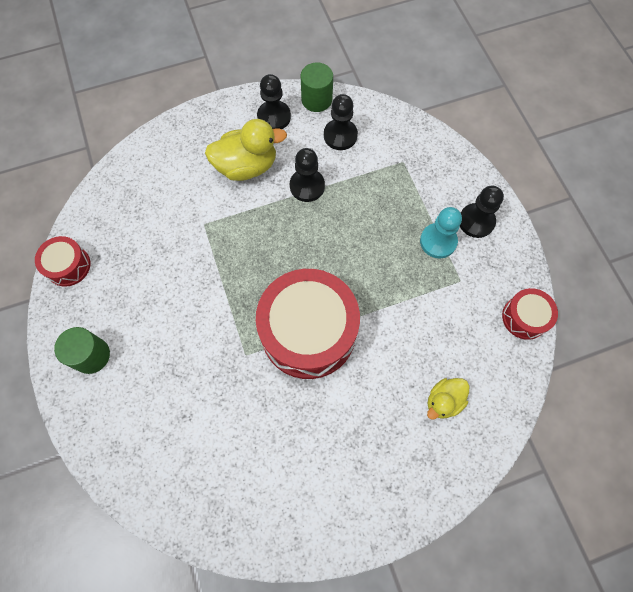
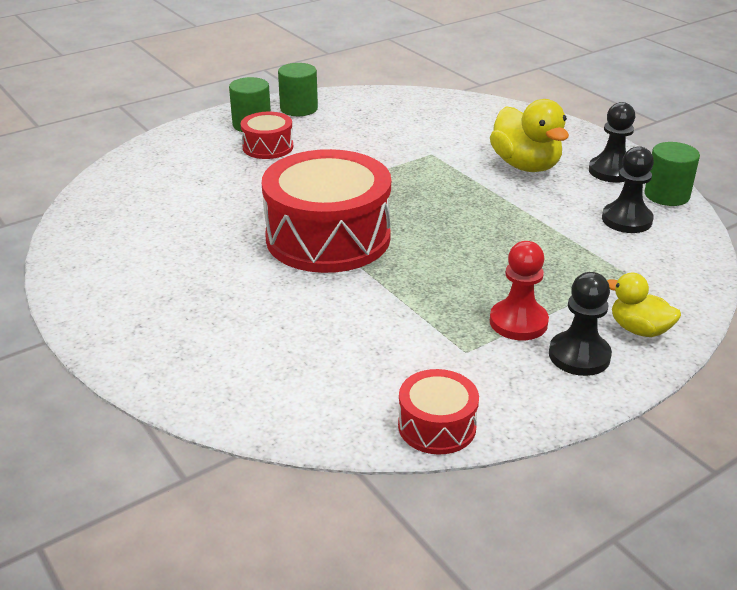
camera: 75 degrees right, 35 degrees down
(68, 266) = (341, 98): red drum -> red drum (268, 147)
(75, 307) = (299, 109): none -> green cylinder
(307, 186) = (529, 207): black pawn -> none
(438, 241) = (518, 322): turquoise pawn -> red pawn
(443, 401) = (269, 356): yellow duck -> yellow duck (639, 329)

